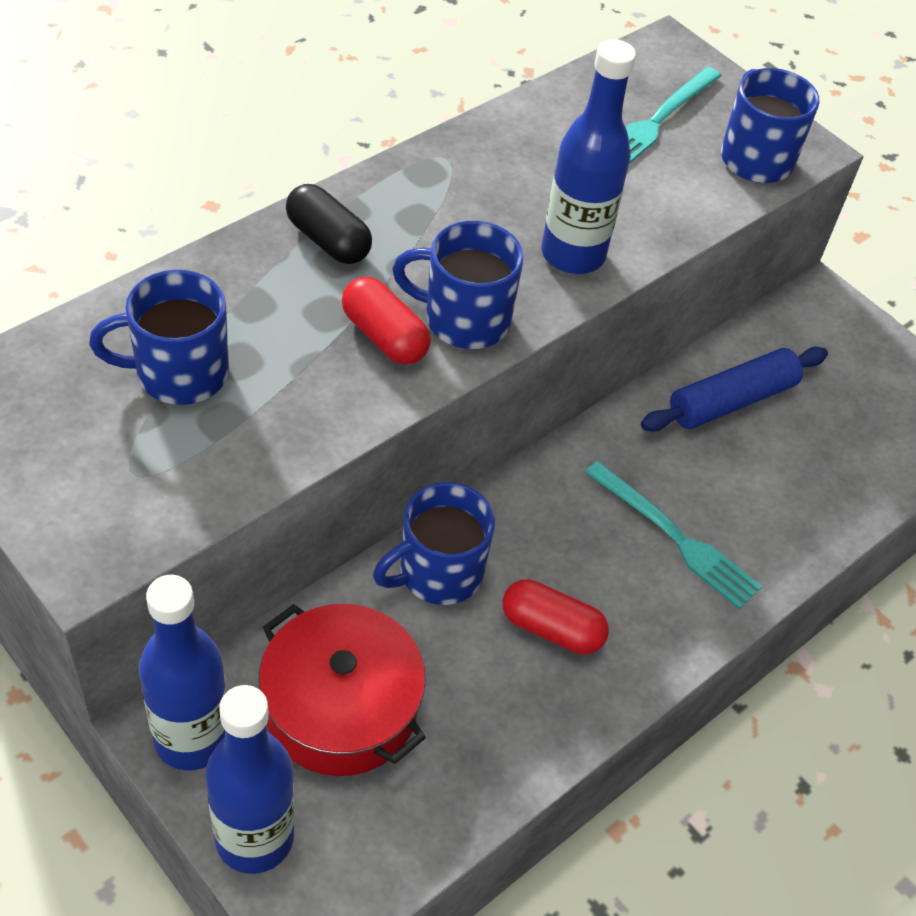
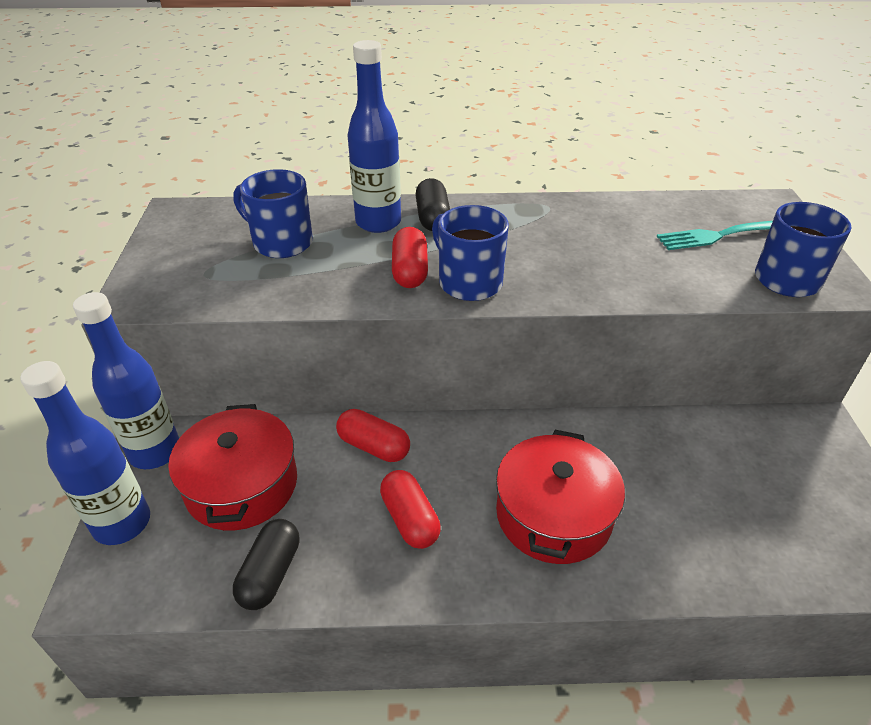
camera: 45 degrees right, 10 degrees down
(438, 573) = (374, 446): blue mug -> red capsule
(473, 774) = (270, 573): none -> black capsule
(573, 254) = (581, 279): blue bottle -> blue bottle (378, 222)
(675, 537) = (554, 514): turquoise fork -> red pot
(732, 400) = (681, 453): blue rolling pin -> none

